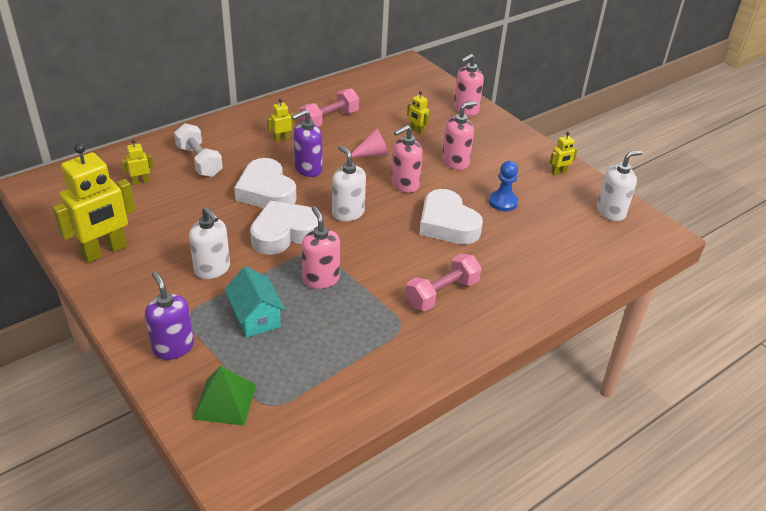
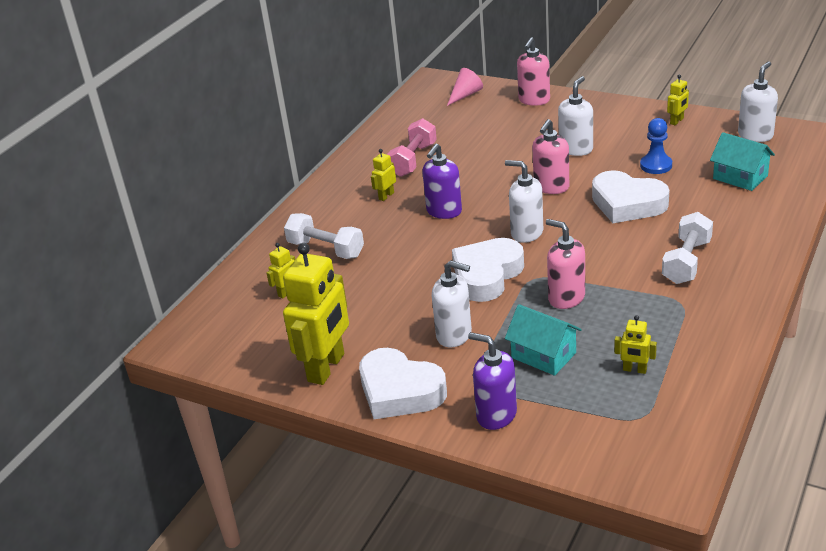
camera: 20 degrees left, 5 degrees down
(225, 401) = (597, 434): green pyramid -> none
(266, 191) = (426, 247): white heart -> white heart (399, 391)
(372, 154) = (490, 173): pink cone -> pink cone (465, 95)
(417, 131) = (510, 137): yellow robot -> yellow robot (634, 370)
(442, 293) = (686, 262): pink dumbbell -> white dumbbell
(455, 162) = (576, 149): pink soap dispenser -> white soap dispenser
(560, 242) = (740, 177): none -> turquoise house

